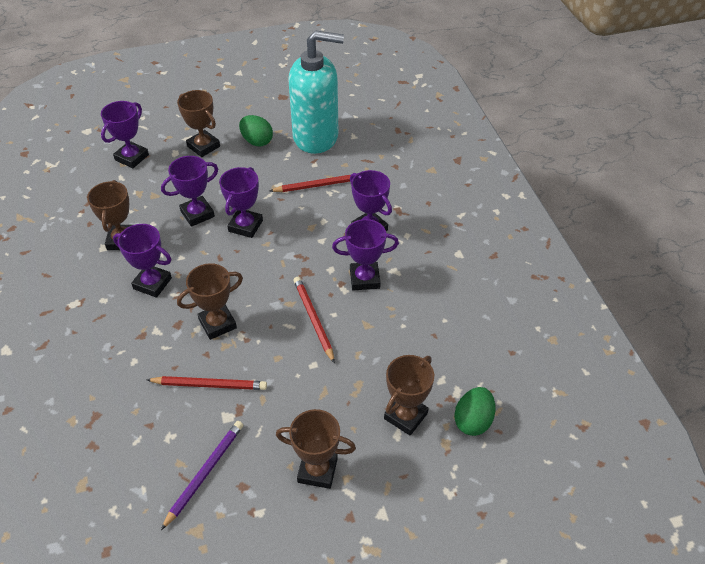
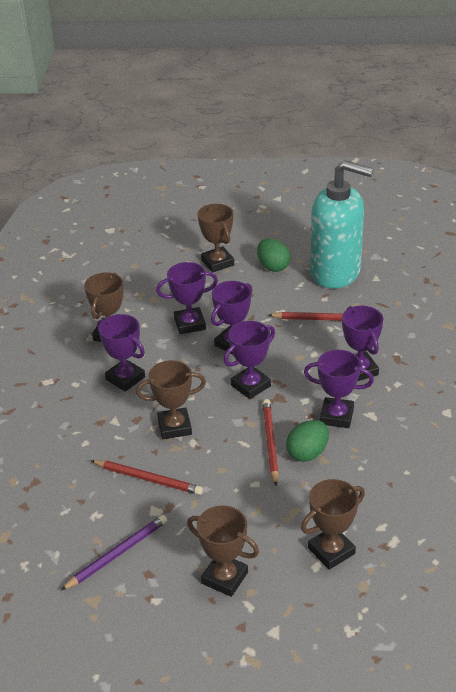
camera: 20 degrees right, 10 degrees down
(132, 157) = (144, 261): purple trophy -> purple trophy (250, 386)
(473, 421) = (400, 572): green egg -> green egg (307, 453)

